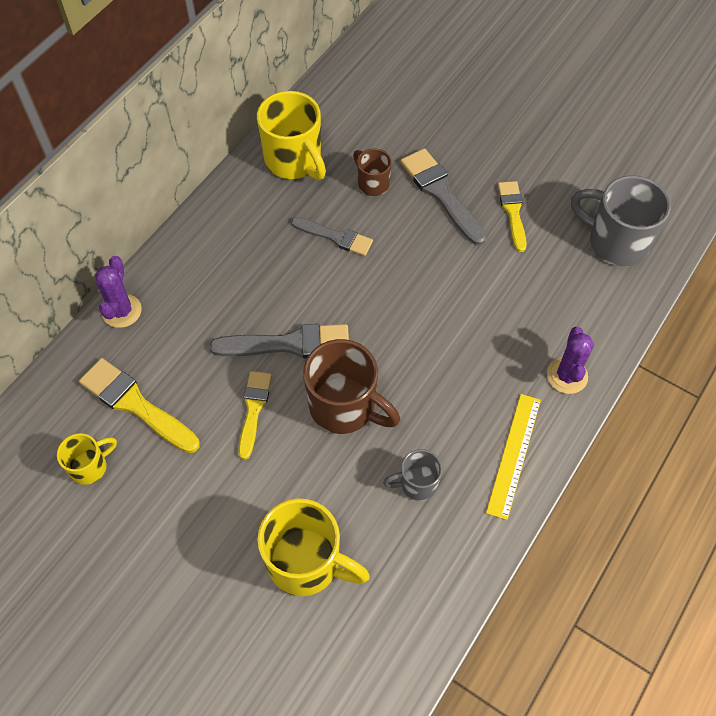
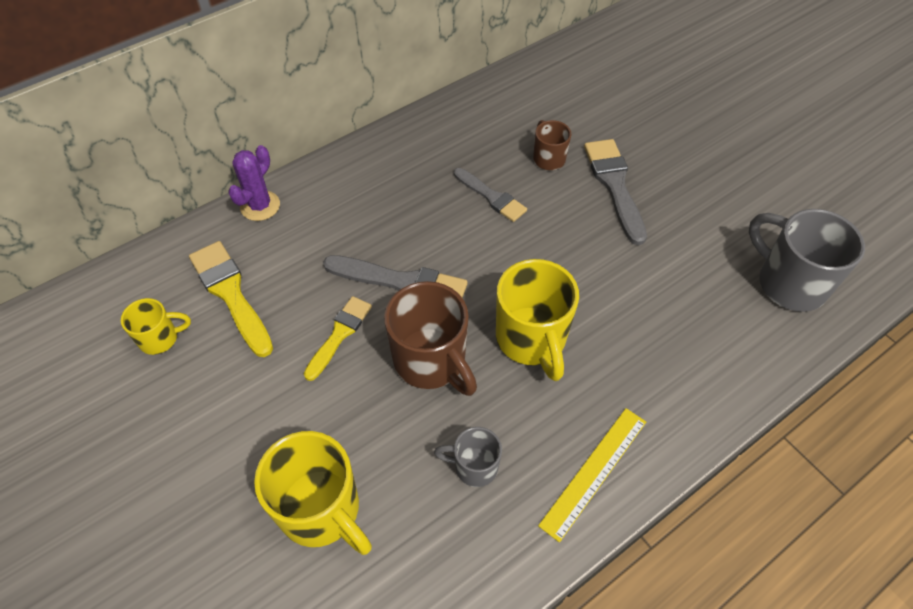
camera: 20 degrees right, 5 degrees down
(294, 161) = (480, 119): yellow mug -> yellow mug (531, 340)
(513, 212) = (684, 223): yellow brush -> none
(567, 376) = (685, 405): purple cactus -> none

